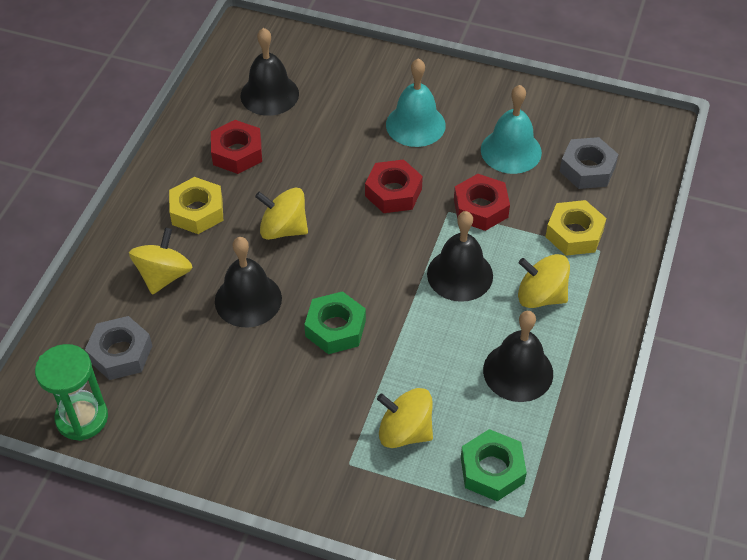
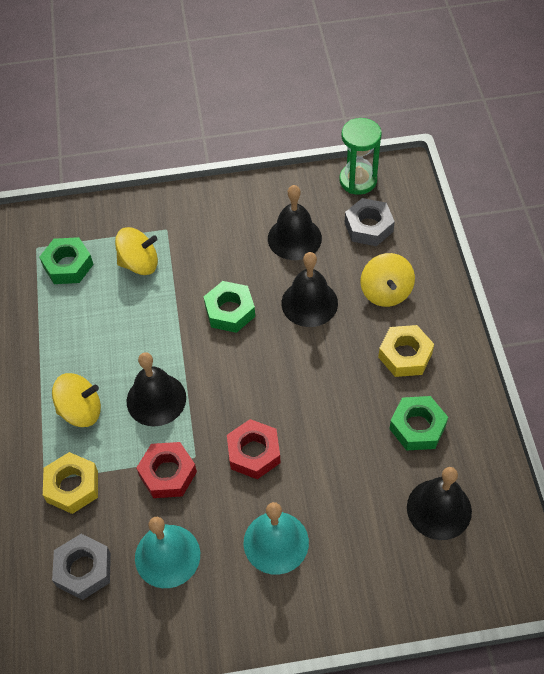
camera: 155 degrees right, 5 degrees up
(237, 153) = (417, 427): red nut -> green nut
(283, 229) = (324, 372): yellow spinning top -> none
(518, 371) = (76, 340): black bell -> black bell (294, 238)

